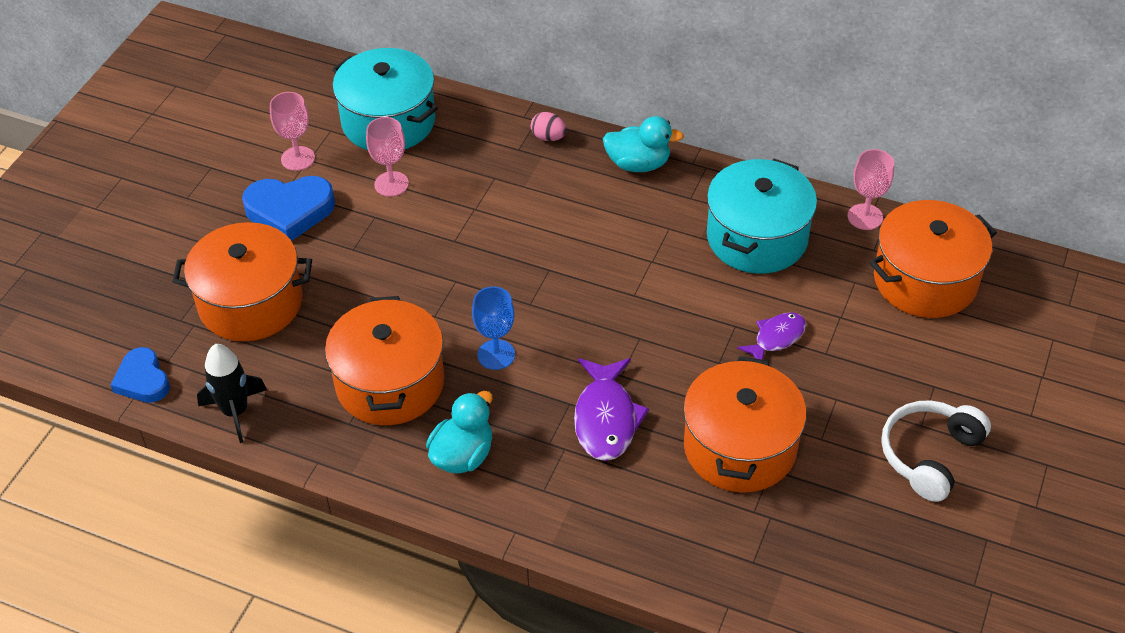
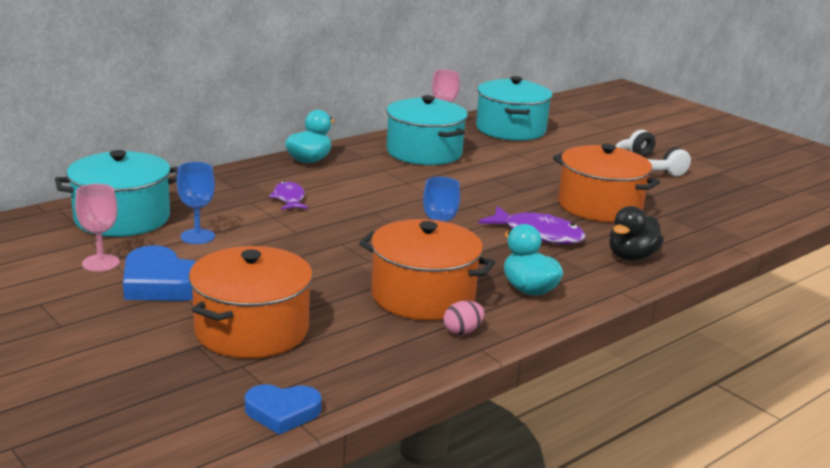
camera: 65 degrees left, 25 degrees down
(235, 411) = (381, 372): black rocket -> none
(289, 211) = (161, 283): blue heart -> blue heart turned 105 degrees clockwise
(391, 184) = (197, 236): pink goblet -> blue goblet
(548, 137) = (238, 176): pink egg -> pink egg (462, 331)
(613, 517) = (631, 257): none -> black duck
(776, 338) = (516, 172): purple fish -> purple fish (289, 199)
(925, 280) = (510, 129): orange pot -> turquoise pot

